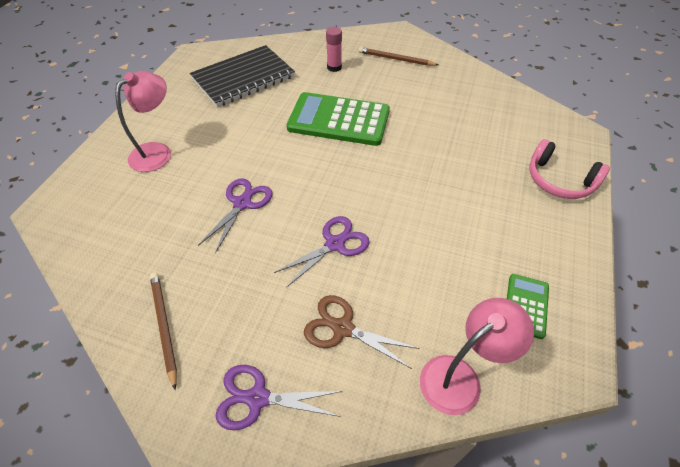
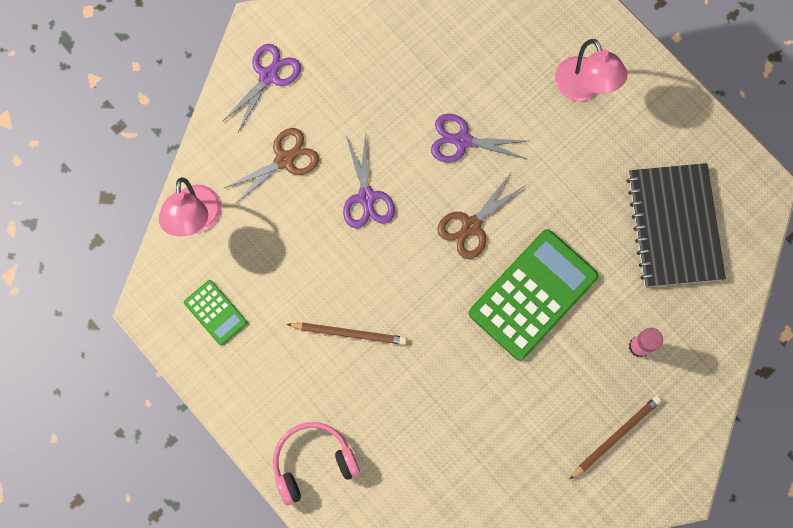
camera: 120 degrees right, 25 degrees up
(164, 326) = (365, 34): brown pencil -> brown pencil (349, 333)
(242, 203) = (462, 140): purple scissors -> purple scissors turned 135 degrees clockwise
(312, 169) = (471, 226): none -> brown scissors

